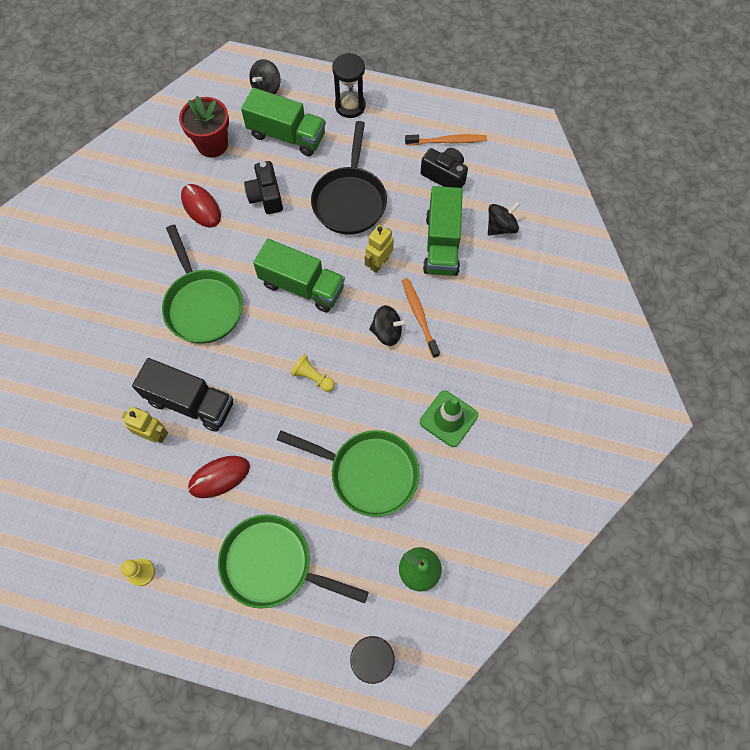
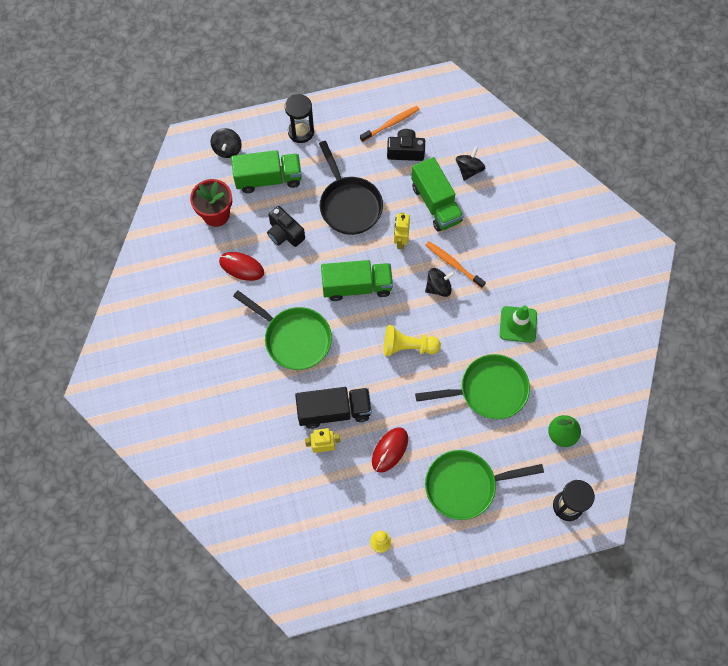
camera: 30 degrees left, 0 degrees up
(312, 377) = (408, 347): yellow pawn -> yellow pawn, size x1.57

